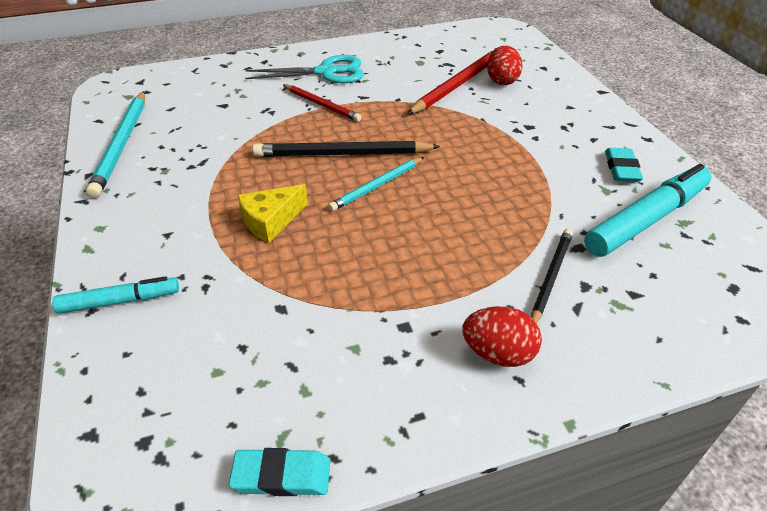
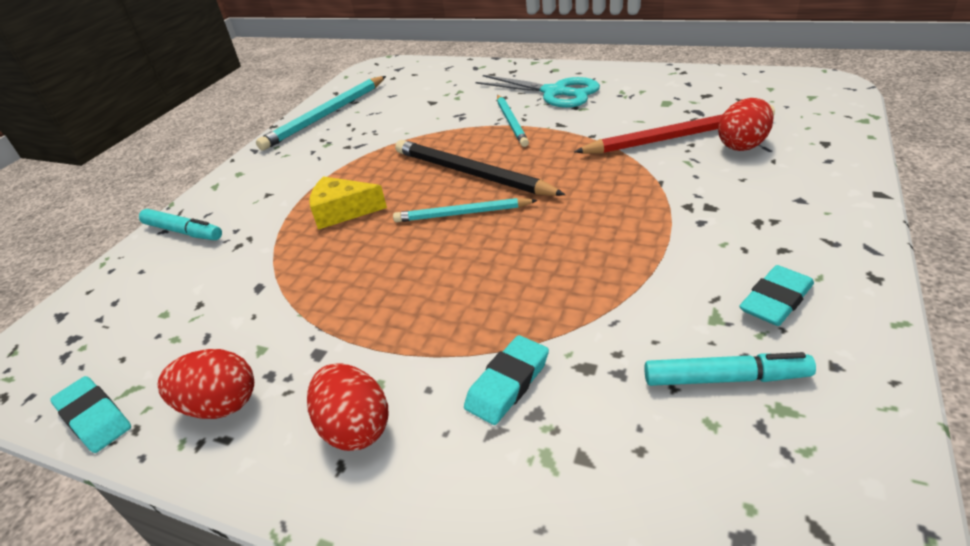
camera: 45 degrees right, 5 degrees down
(321, 105) = (511, 122): red pencil -> turquoise pencil
(382, 399) = (221, 405): none -> red egg
(550, 278) = (508, 383): black pencil -> turquoise eraser
(646, 219) = (725, 378): turquoise marker -> turquoise marker, size x0.57

